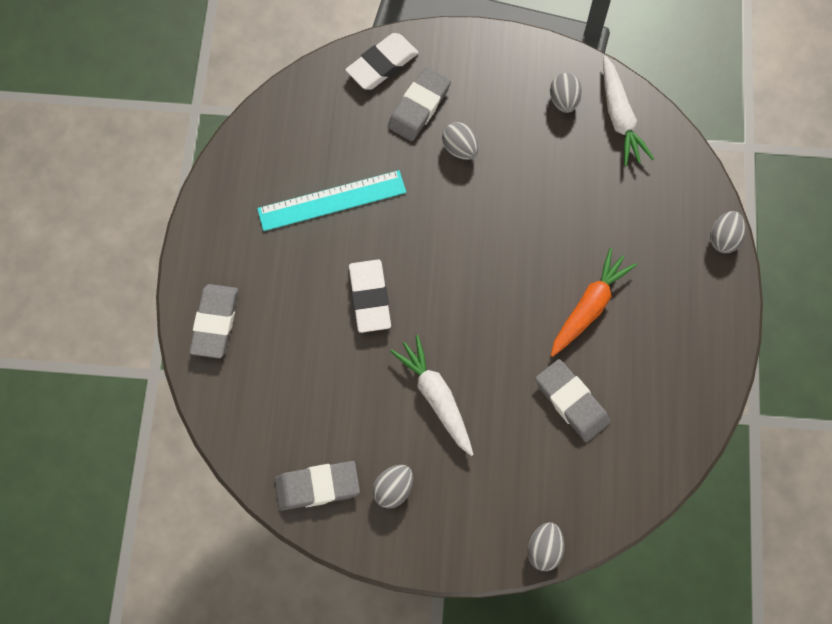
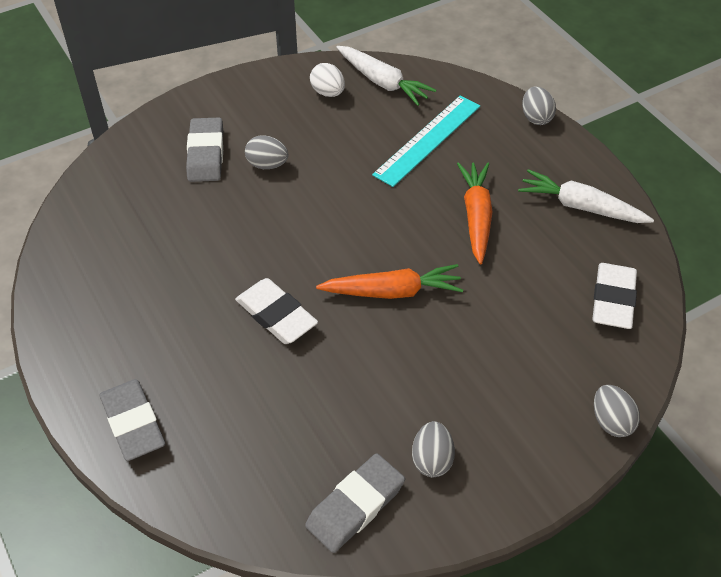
camera: 35 degrees left, 20 degrees down
(332, 200) = (178, 260): turquoise ruler -> turquoise ruler (427, 140)
(382, 64) = (147, 141): white eraser -> white eraser (613, 300)
(436, 397) = (405, 358): white carrot -> white carrot (580, 206)
(470, 333) = (393, 291): none -> orange carrot
(563, 100) = (328, 92): grey egg -> white egg
(571, 402) = (526, 292): grey eraser -> none

